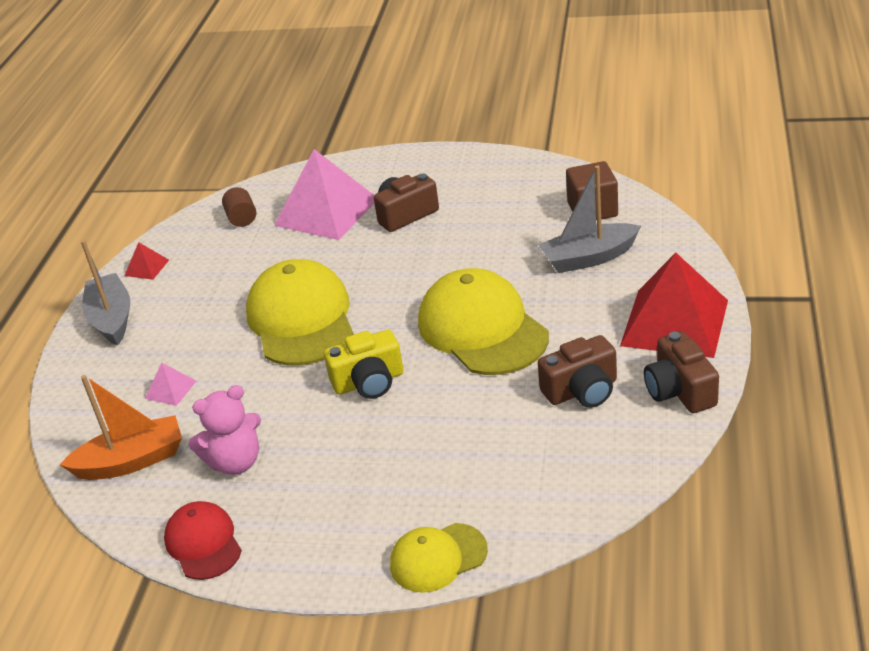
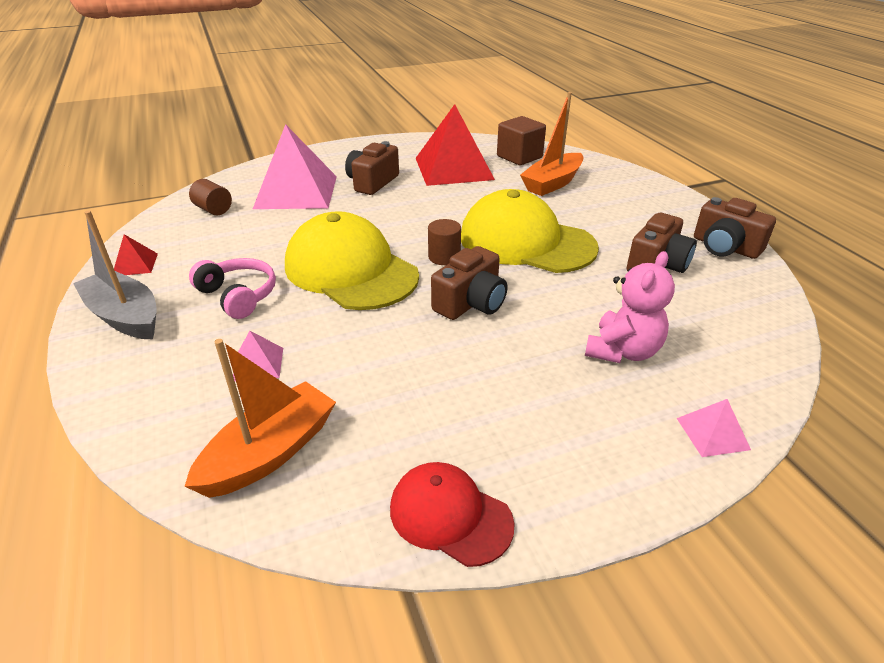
camera: 35 degrees left, 0 degrees up
(199, 321) = (238, 296): none -> pink headphones
(235, 462) = (404, 413): pink teddy bear -> pink teddy bear (622, 351)
(369, 382) = (471, 303): yellow camera -> brown camera
(391, 326) = (444, 257): none -> brown cylinder
(438, 558) = (712, 433): yellow cap -> pink pyramid
(589, 258) = (552, 183): grey boat -> orange boat
(674, 322) = (663, 208): red pyramid -> red pyramid (453, 168)

